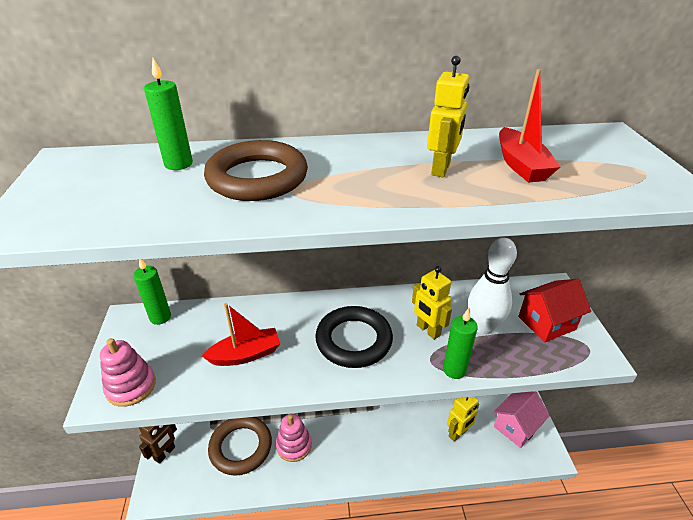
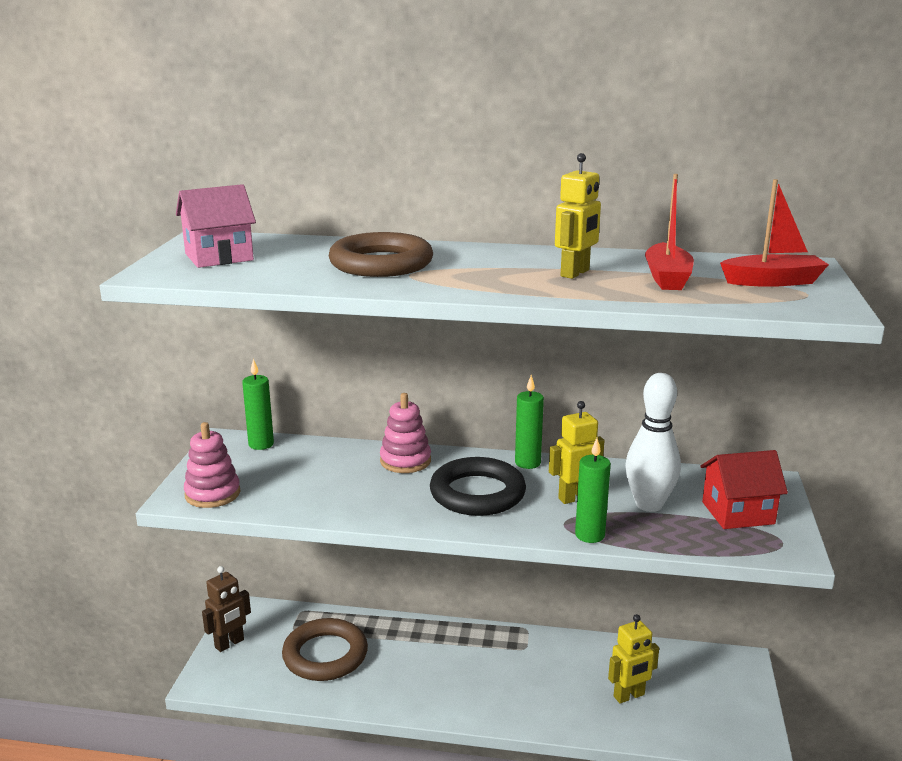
camera: 15 degrees right, 15 degrees down
(178, 164) = (310, 249): green candle -> green candle (527, 463)
(246, 354) = (345, 487): red boat -> red boat (773, 282)
(294, 445) = (394, 666): pink stacking toy -> pink stacking toy (405, 461)
(428, 330) = (575, 498): yellow robot -> yellow robot turned 90 degrees clockwise
(516, 427) = (720, 705): pink house -> pink house (219, 257)

